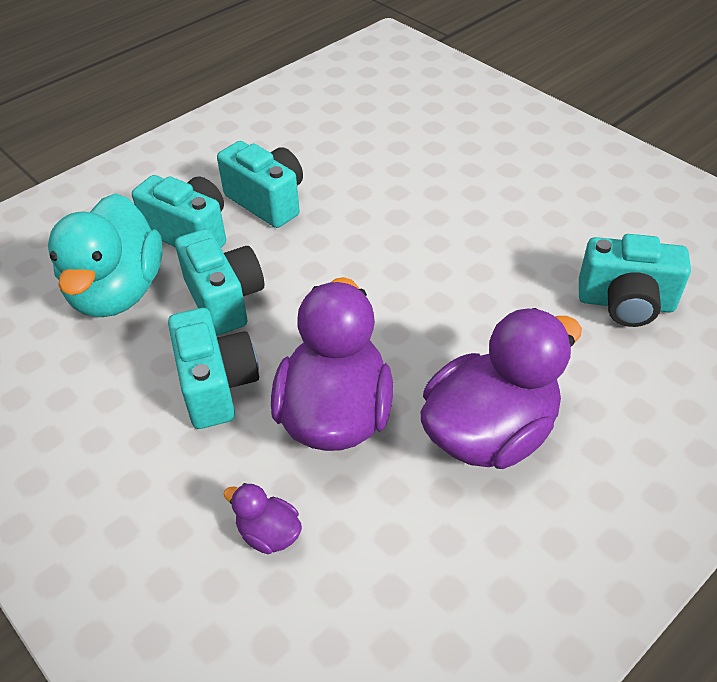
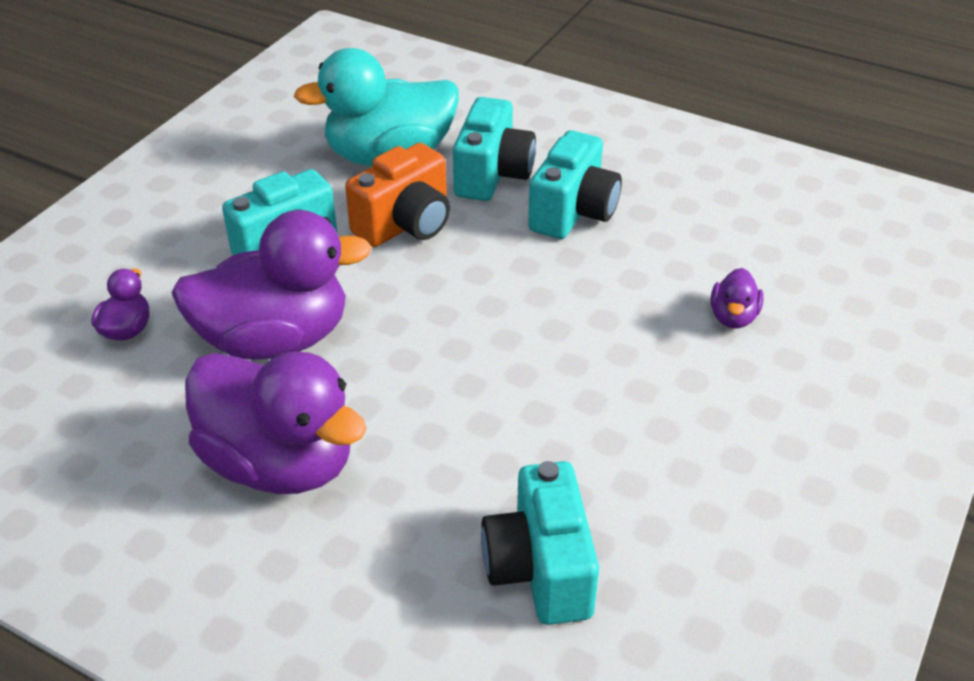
camera: 70 degrees right, 5 degrees down
(224, 299) = (405, 224): turquoise camera -> orange camera
(421, 158) = (733, 317): none -> purple duck

